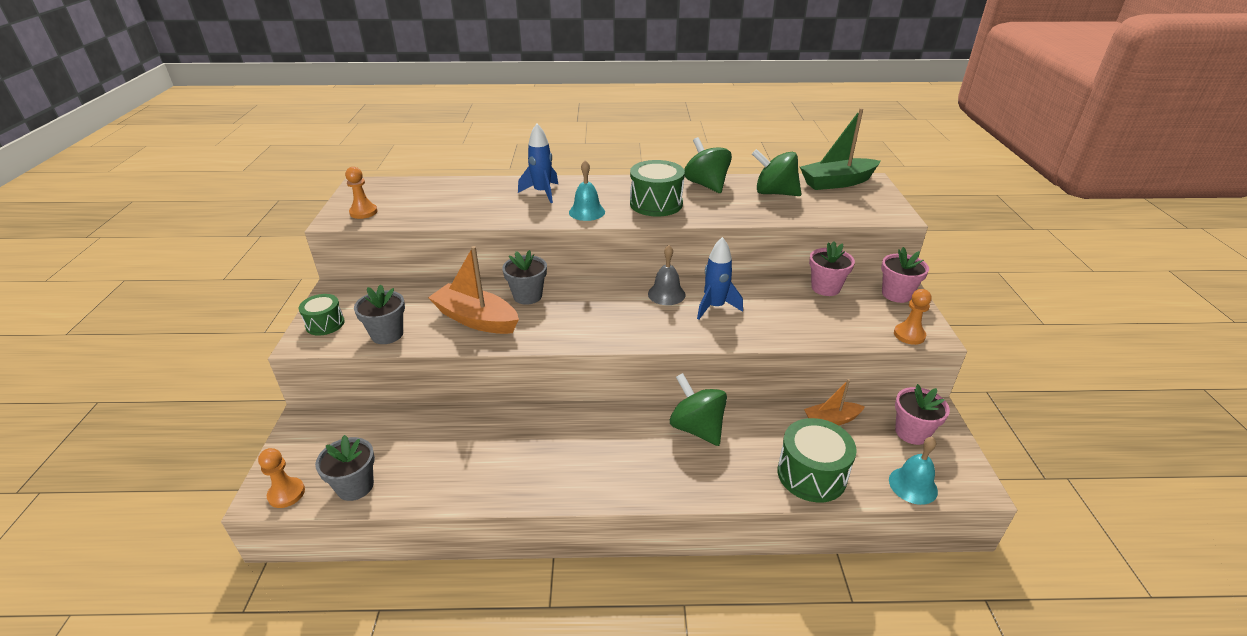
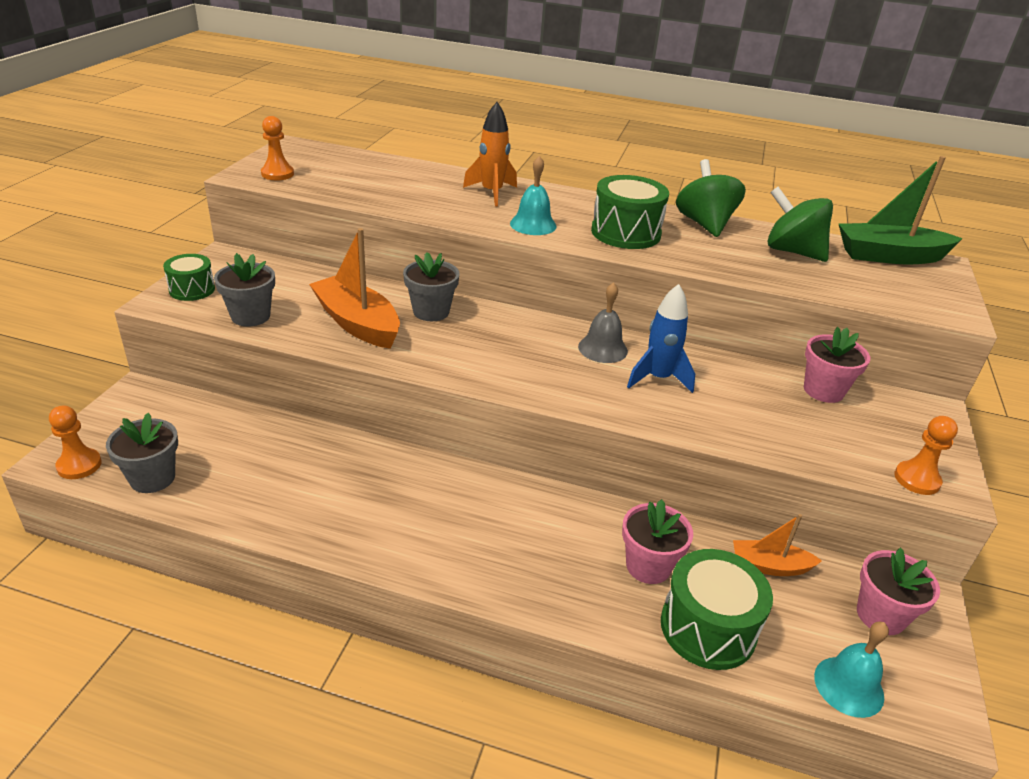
camera: 15 degrees right, 0 degrees up
(542, 193) = (492, 193): blue rocket -> orange rocket
(697, 428) = (581, 526): green spinning top -> none
(896, 294) = (924, 422): pink flower pot -> pink flower pot (648, 566)

